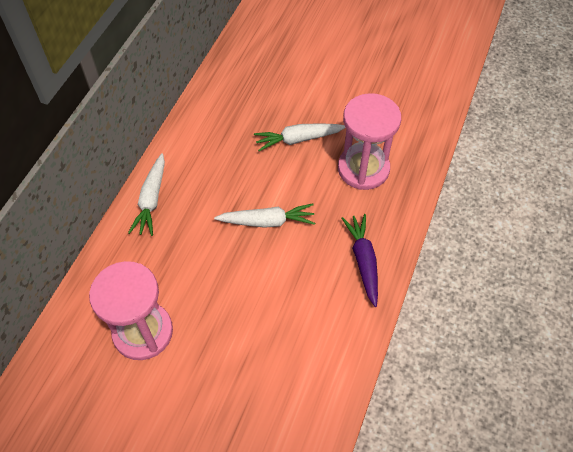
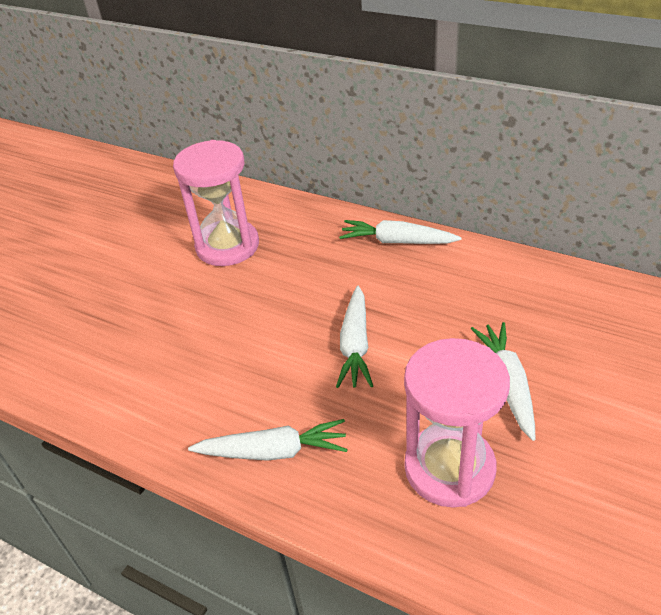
camera: 100 degrees right, 15 degrees down
(363, 261) = (273, 451): purple carrot -> white carrot

